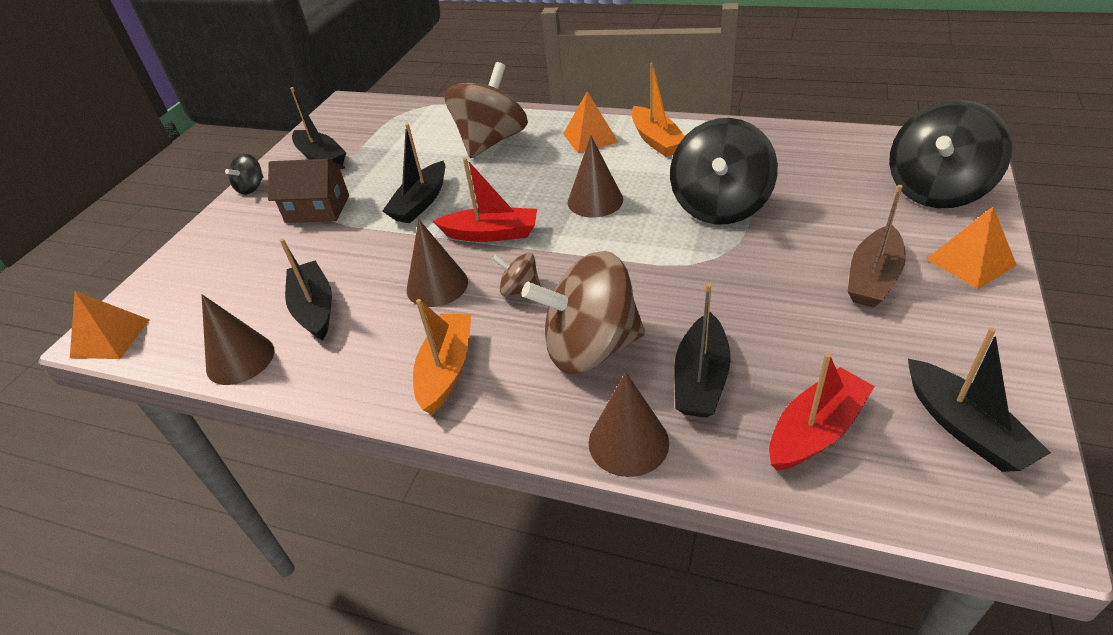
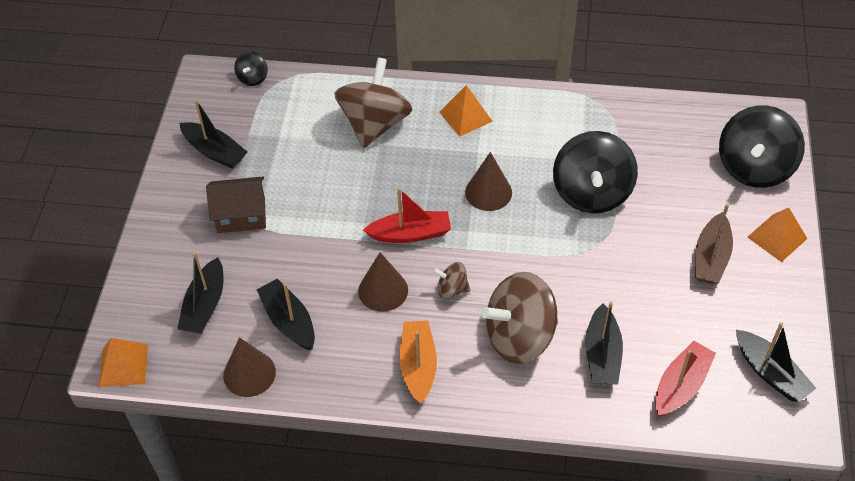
camera: 15 degrees left, 10 degrees up
(251, 188) = (162, 193): black spinning top -> black spinning top (253, 78)
(421, 202) = (335, 202): black boat -> black boat (205, 305)
(628, 442) = (563, 408): brown cone -> none
(656, 140) = (525, 118): orange boat -> none

